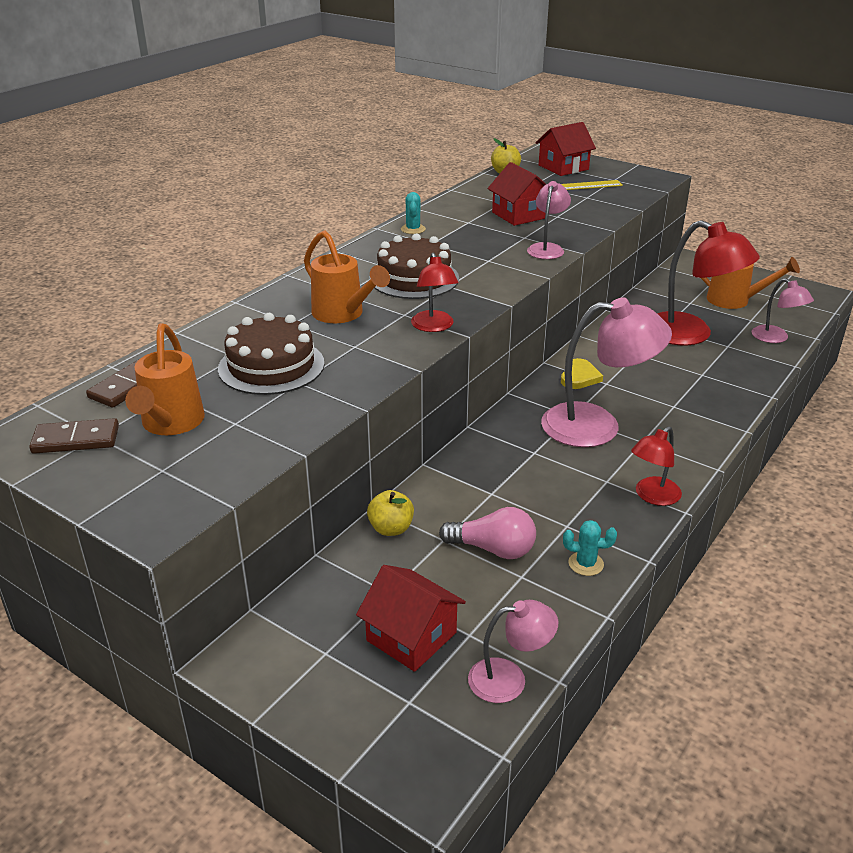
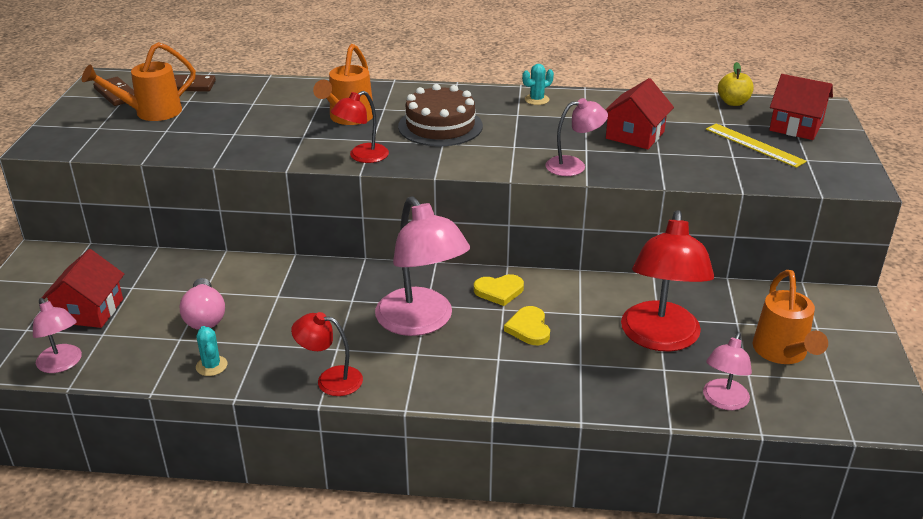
camera: 60 degrees right, 0 degrees up
(271, 366) = (248, 118): brown cake -> none
(391, 528) = (203, 266): yellow apple -> none
(642, 380) = (529, 328): none -> yellow heart

